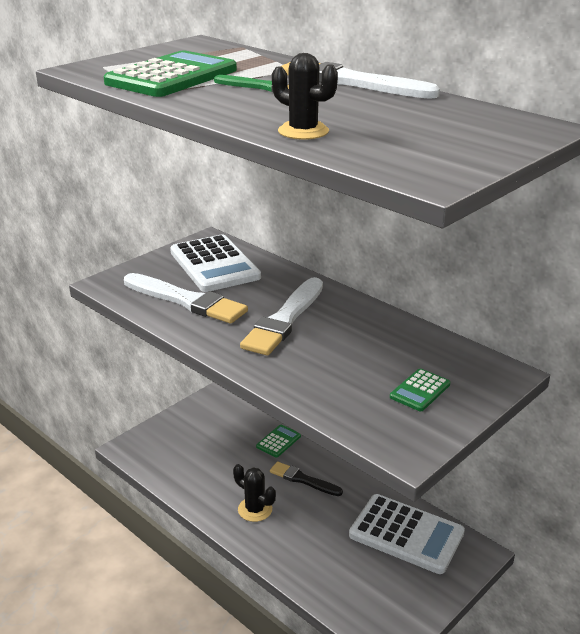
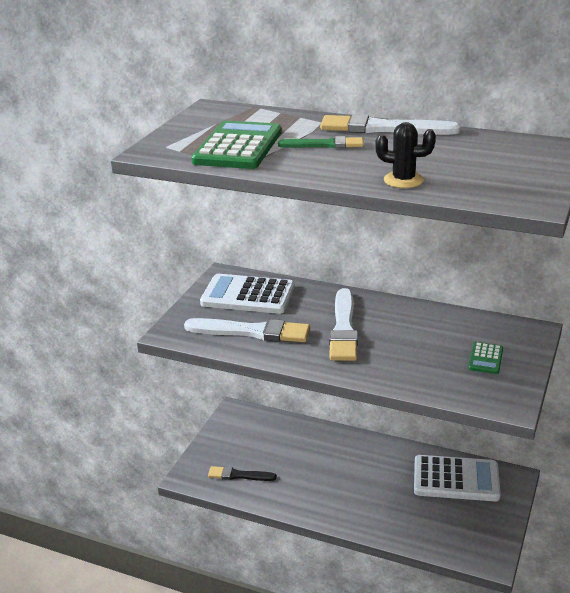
camera: 20 degrees left, 0 degrees up
(214, 264) = (248, 295): white calculator -> white calculator turned 150 degrees clockwise
(255, 509) = (329, 495): black cactus -> none
(278, 441) = (311, 436): green calculator -> none
(303, 480) = (352, 461): black brush -> black brush (239, 475)

